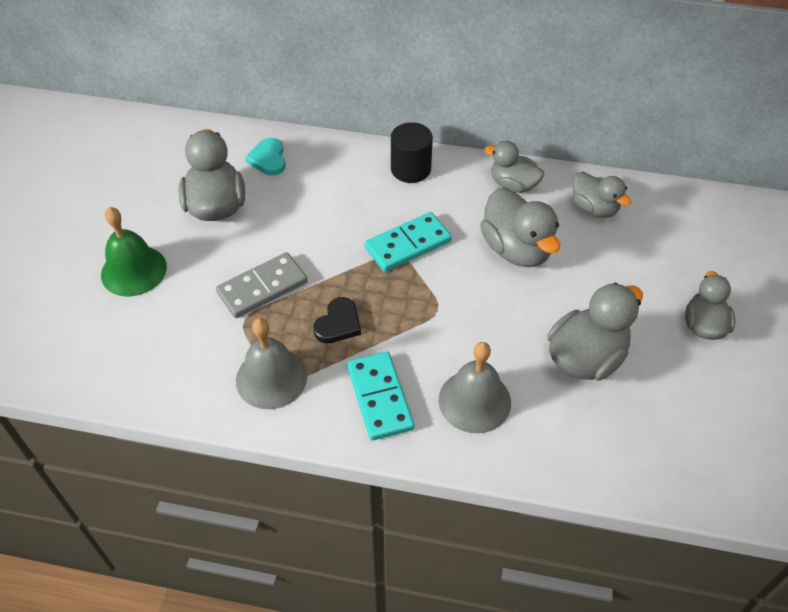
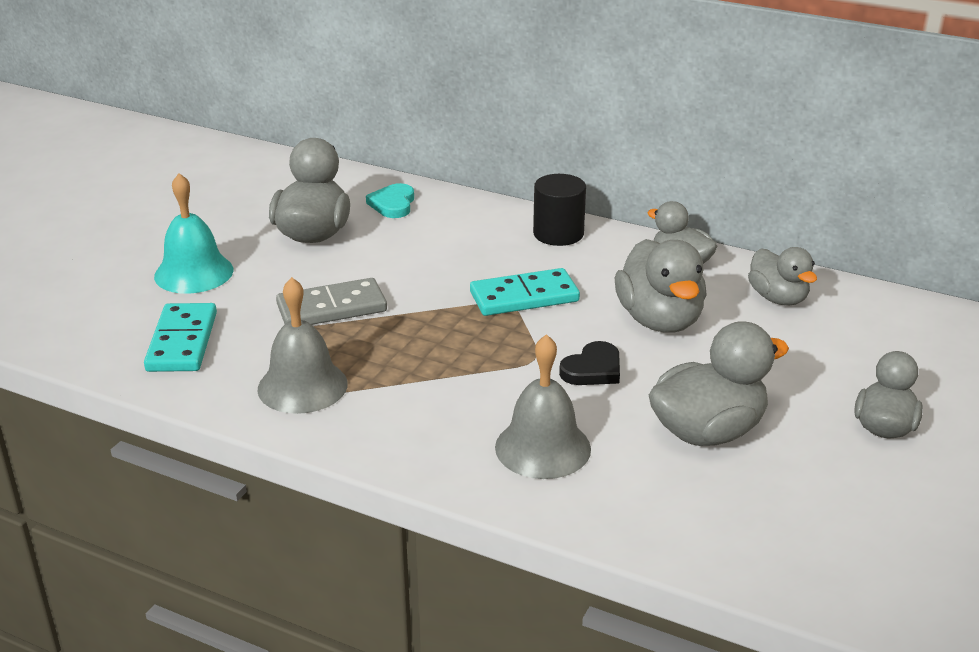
camera: 15 degrees right, 20 degrees down
(133, 270) = (194, 273): green bell -> turquoise bell
(338, 324) = (406, 352): black heart -> black heart (593, 369)
(379, 397) = (424, 425): turquoise domino -> turquoise domino (182, 342)

